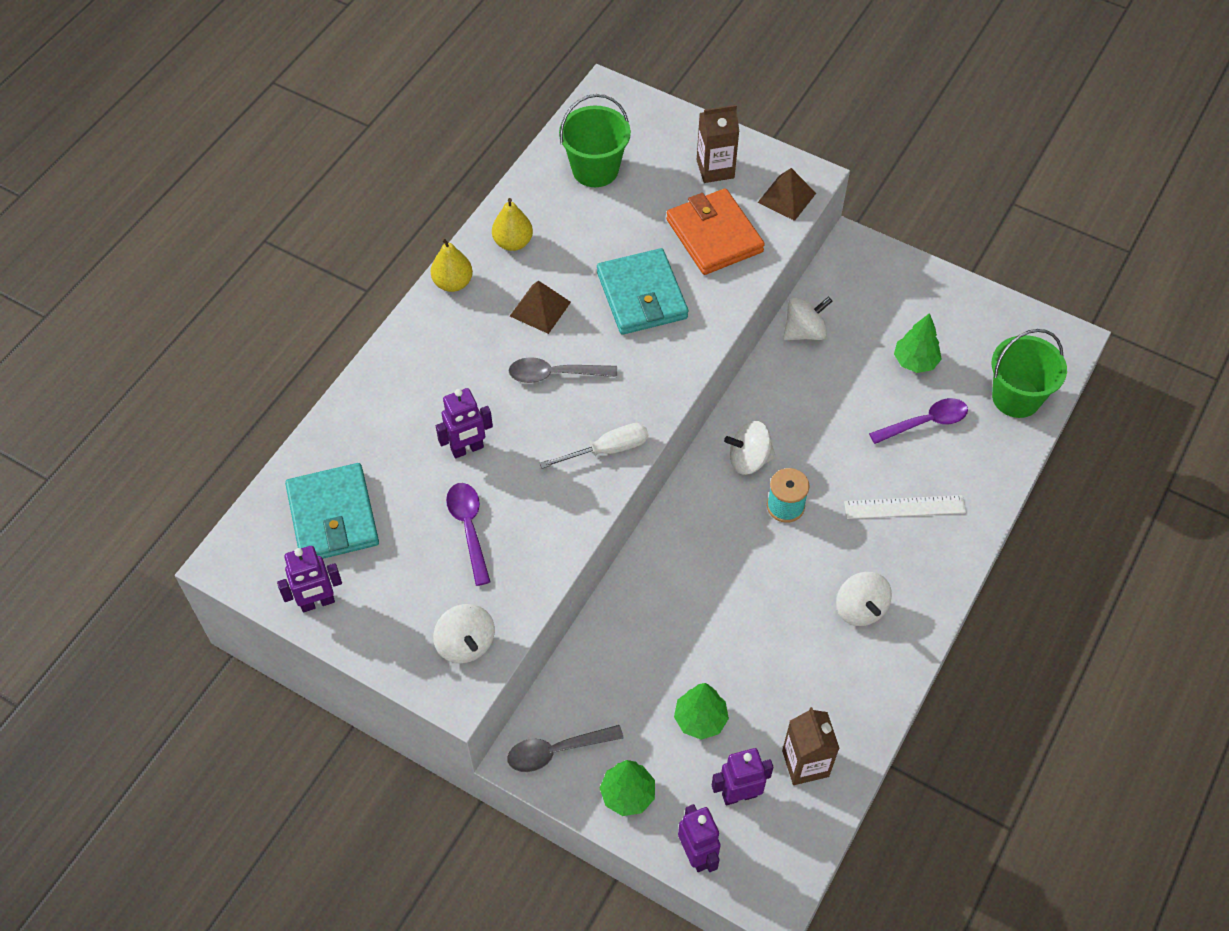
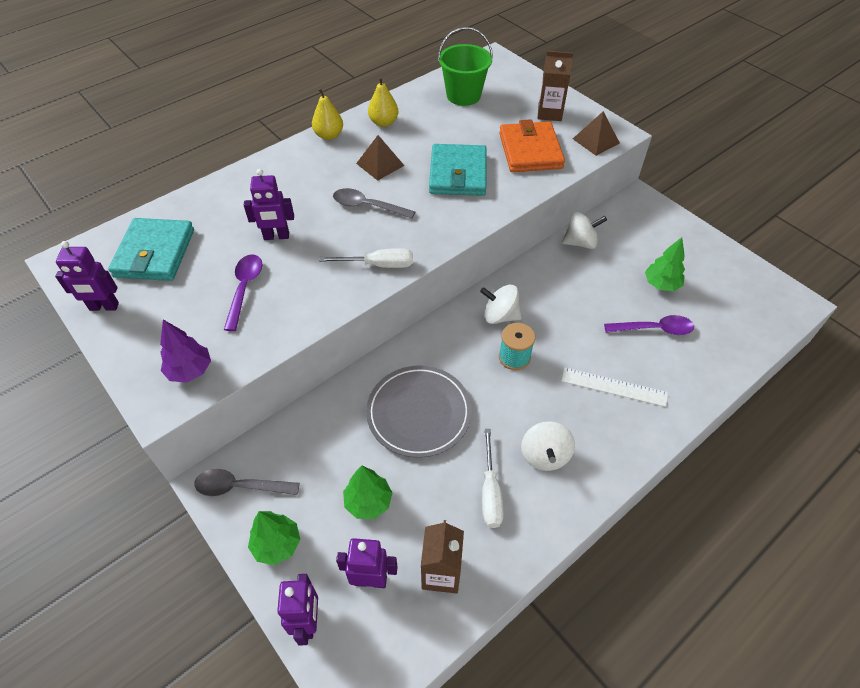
camera: 20 degrees right, 5 degrees down
(466, 644) = (190, 370): white spinning top -> purple tree
(709, 606) = (419, 413): none -> grey plate
(820, 666) = (490, 492): none -> white screwdriver
(1016, 397) = (739, 332): green bucket -> none

